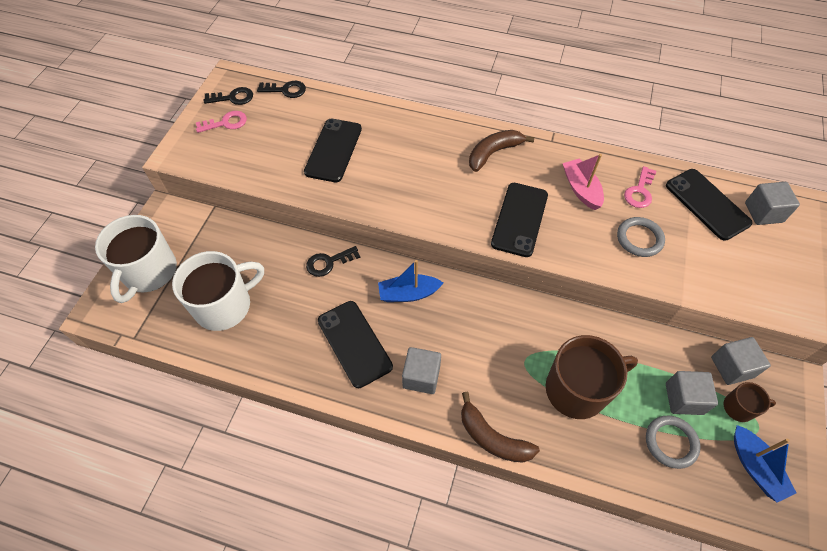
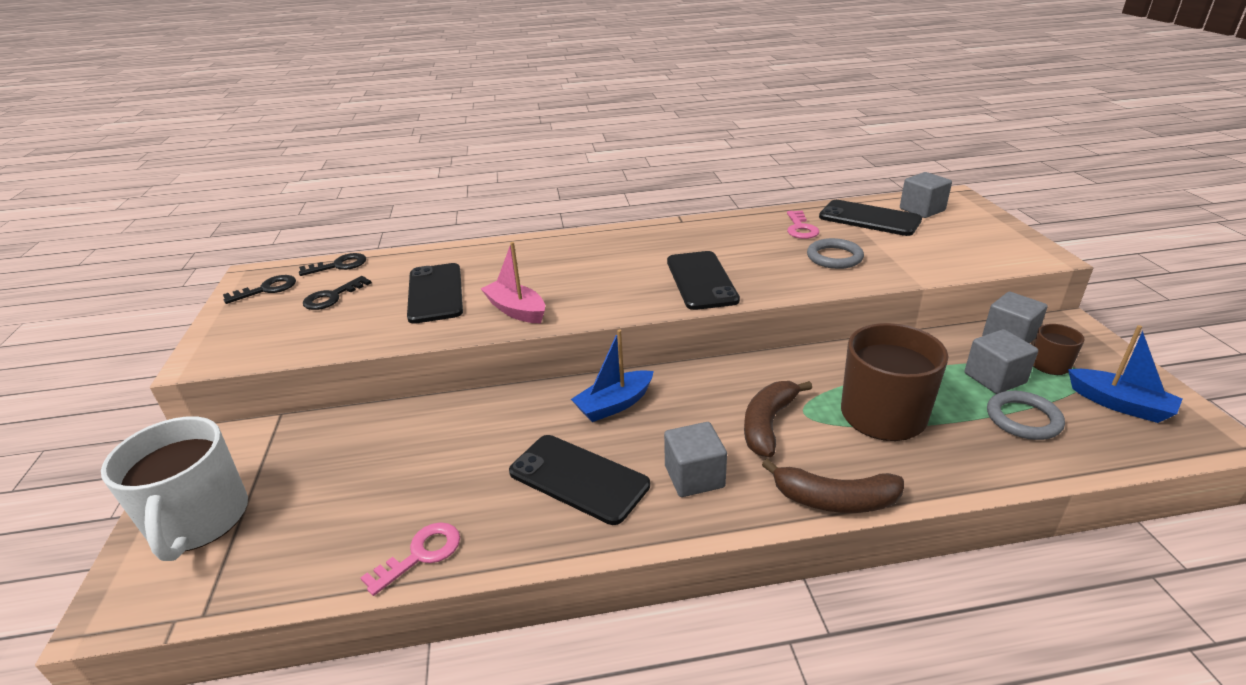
camera: 25 degrees left, 25 degrees down
(224, 305) = (352, 512): white mug -> none
(226, 123) = (268, 311): pink key -> pink key (421, 554)
(328, 262) = (486, 413): black key -> black key (332, 297)
(493, 153) = (629, 244): brown banana -> brown banana (768, 424)
(581, 189) = (743, 243): pink boat -> pink boat (516, 310)

